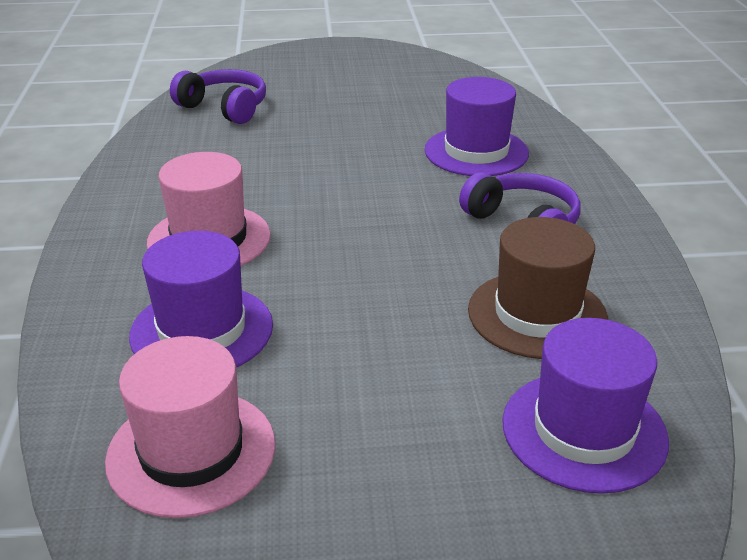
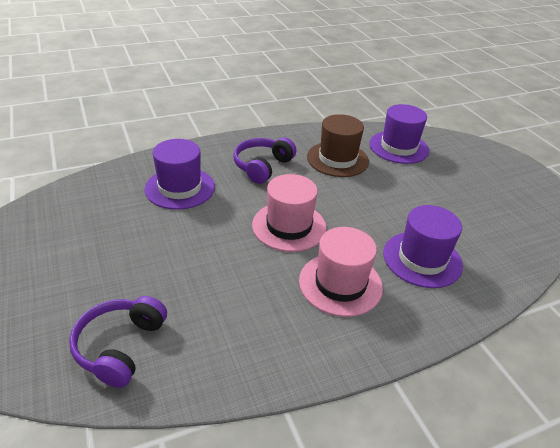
camera: 110 degrees left, 5 degrees up
(191, 451) = (492, 238): pink hat -> pink hat (289, 226)

